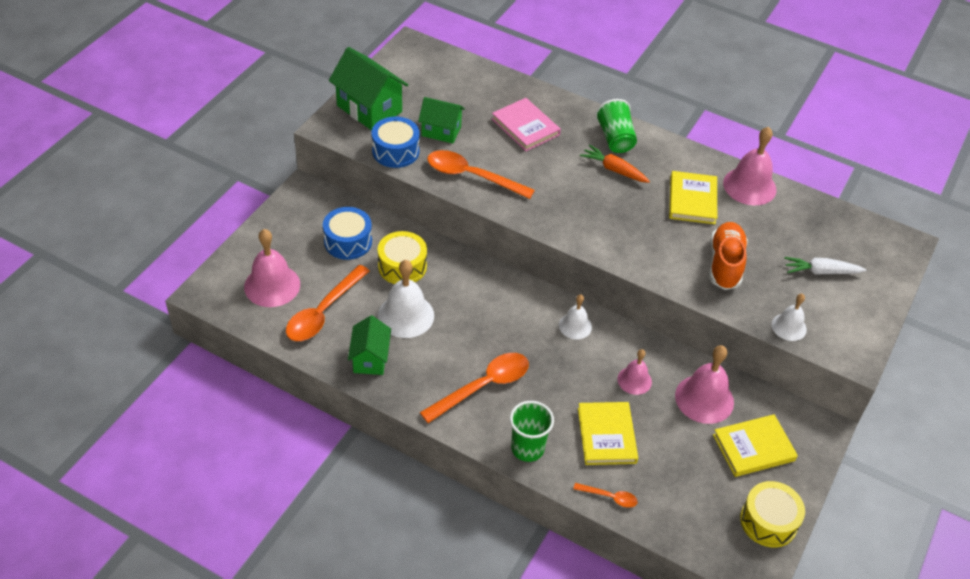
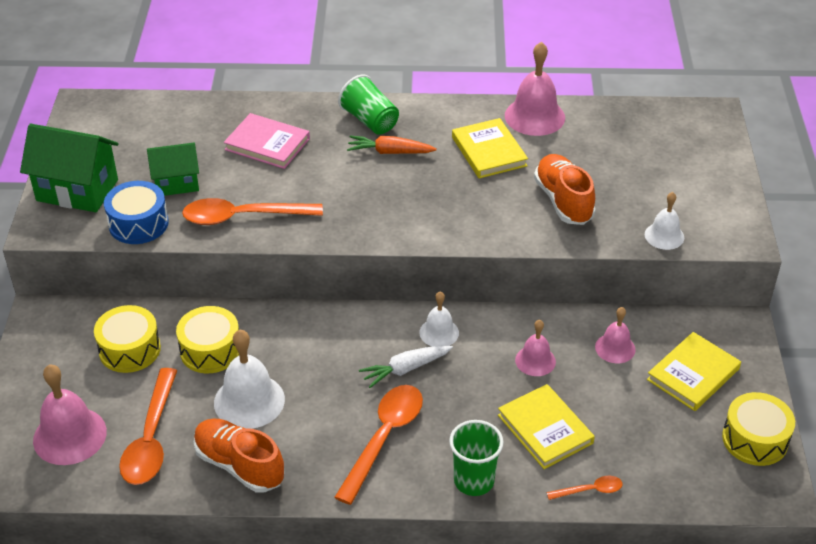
camera: 25 degrees left, 5 degrees down
(348, 241) = (130, 349): blue drum -> yellow drum
(370, 359) = (239, 465): green house -> orange shoe
(704, 399) = (615, 348): pink bell -> pink bell, size x0.59
(821, 272) = (657, 171): white carrot -> white carrot (405, 369)

